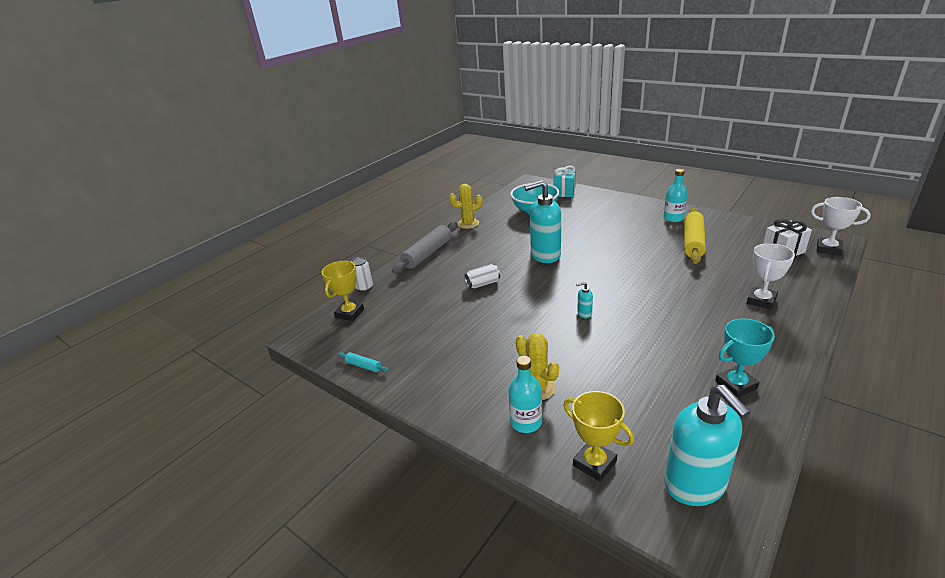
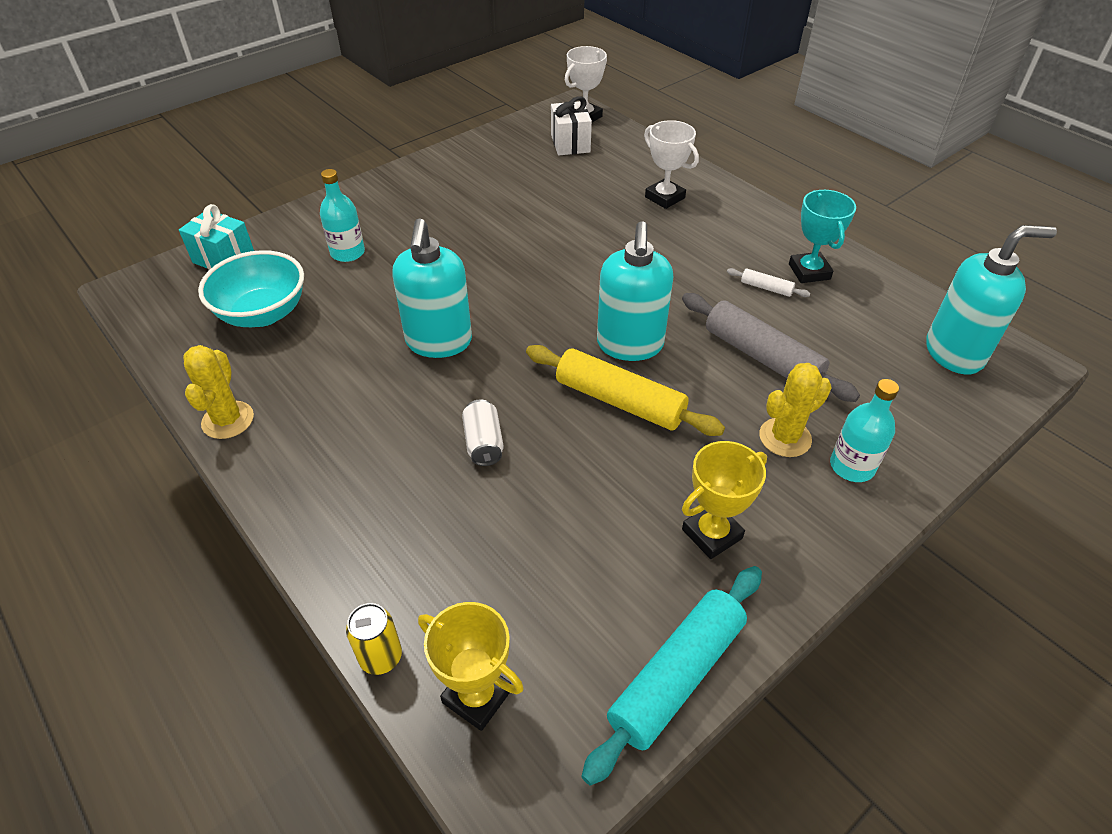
camera: 80 degrees left, 15 degrees up
(363, 366) = (677, 676): turquoise rolling pin -> turquoise rolling pin, size x2.22
(364, 287) = (381, 657): white can -> yellow can
(427, 254) = (308, 512): grey rolling pin -> grey rolling pin (761, 357)
(584, 314) = (630, 345): turquoise soap dispenser -> turquoise soap dispenser, size x2.48
(594, 463) = (925, 420): yellow trophy -> yellow trophy (712, 534)
(673, 218) = (425, 186): turquoise bottle -> turquoise bottle (347, 253)
(692, 364) = (766, 288): none -> white rolling pin
(693, 242) = (503, 194): yellow rolling pin -> yellow rolling pin (619, 401)

